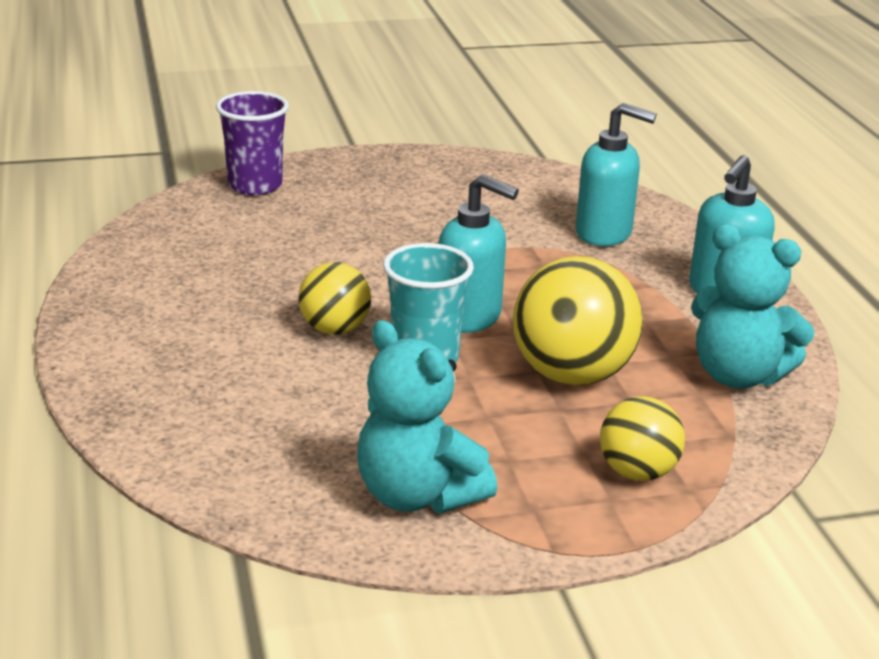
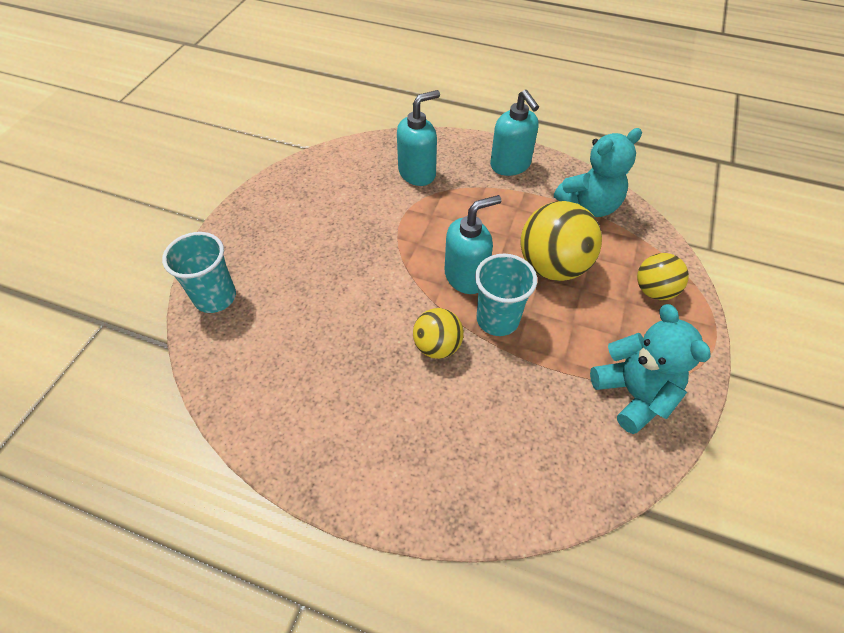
camera: 55 degrees left, 25 degrees up
(255, 185) = (215, 297): purple cup -> turquoise cup
(418, 495) = (633, 394): turquoise teddy bear -> turquoise teddy bear turned 105 degrees counterclockwise

